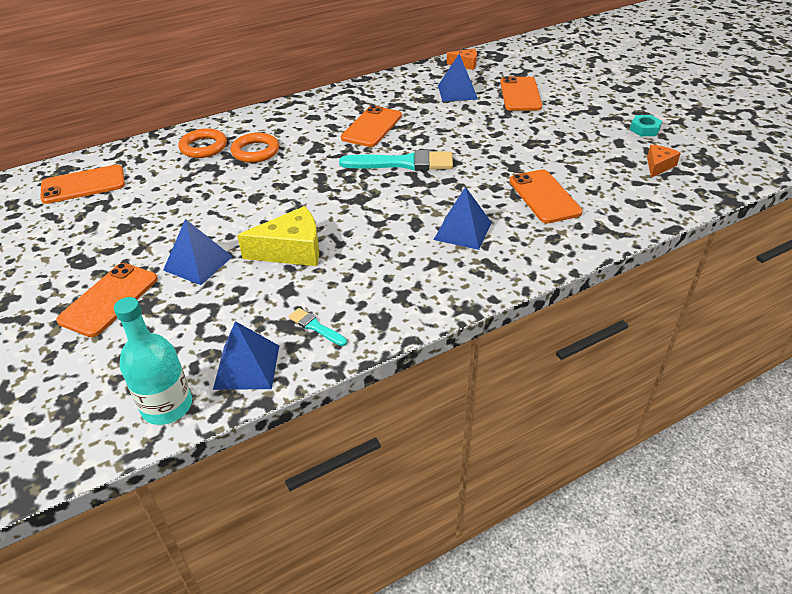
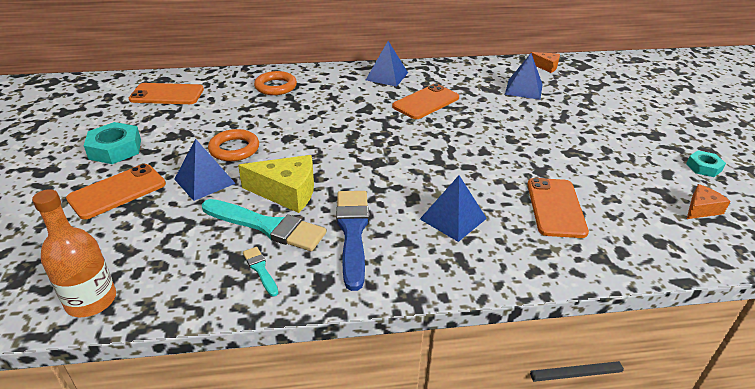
camera: 20 degrees right, 5 degrees down
(70, 258) = (115, 149): none -> turquoise nut
(167, 406) = (91, 300): turquoise bottle -> orange bottle
(247, 366) = (178, 287): blue pyramid -> blue pyramid (387, 76)
(255, 151) = (314, 100): orange ring -> orange ring (234, 149)
(380, 269) = (353, 233): none -> blue brush
(402, 163) = (433, 140): turquoise brush -> turquoise brush (266, 226)
(520, 94) = (585, 104): orange phone -> none

